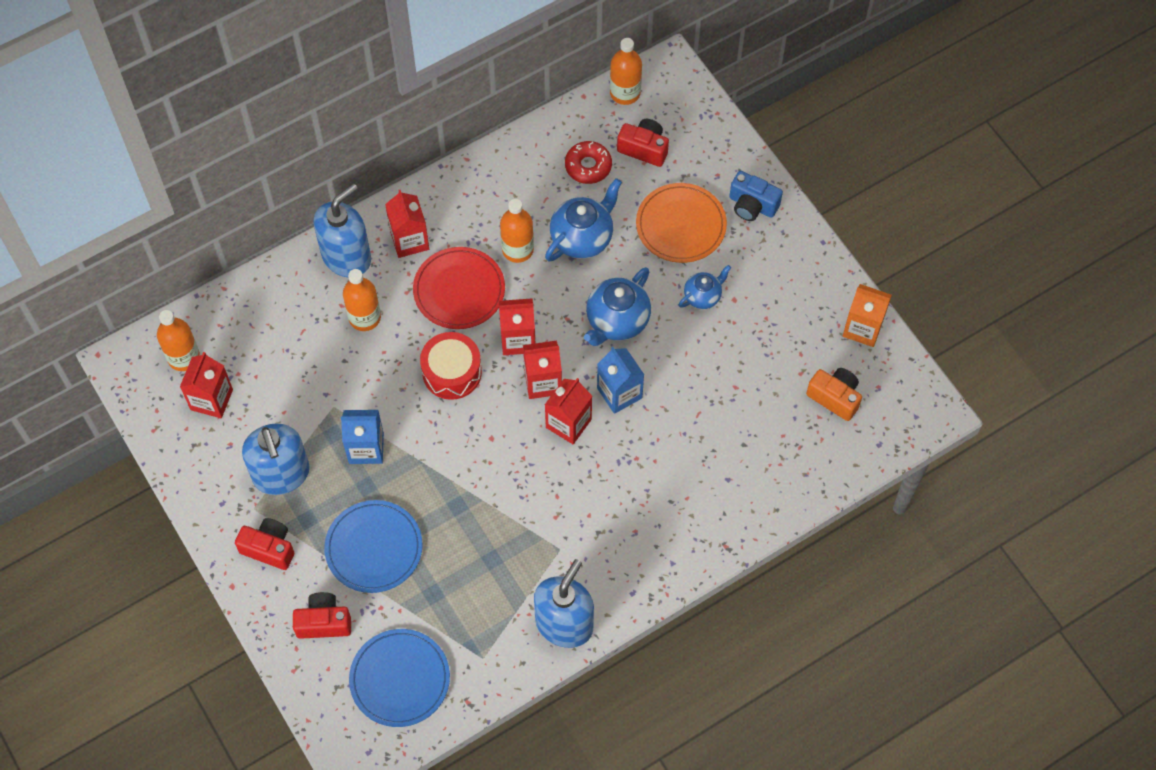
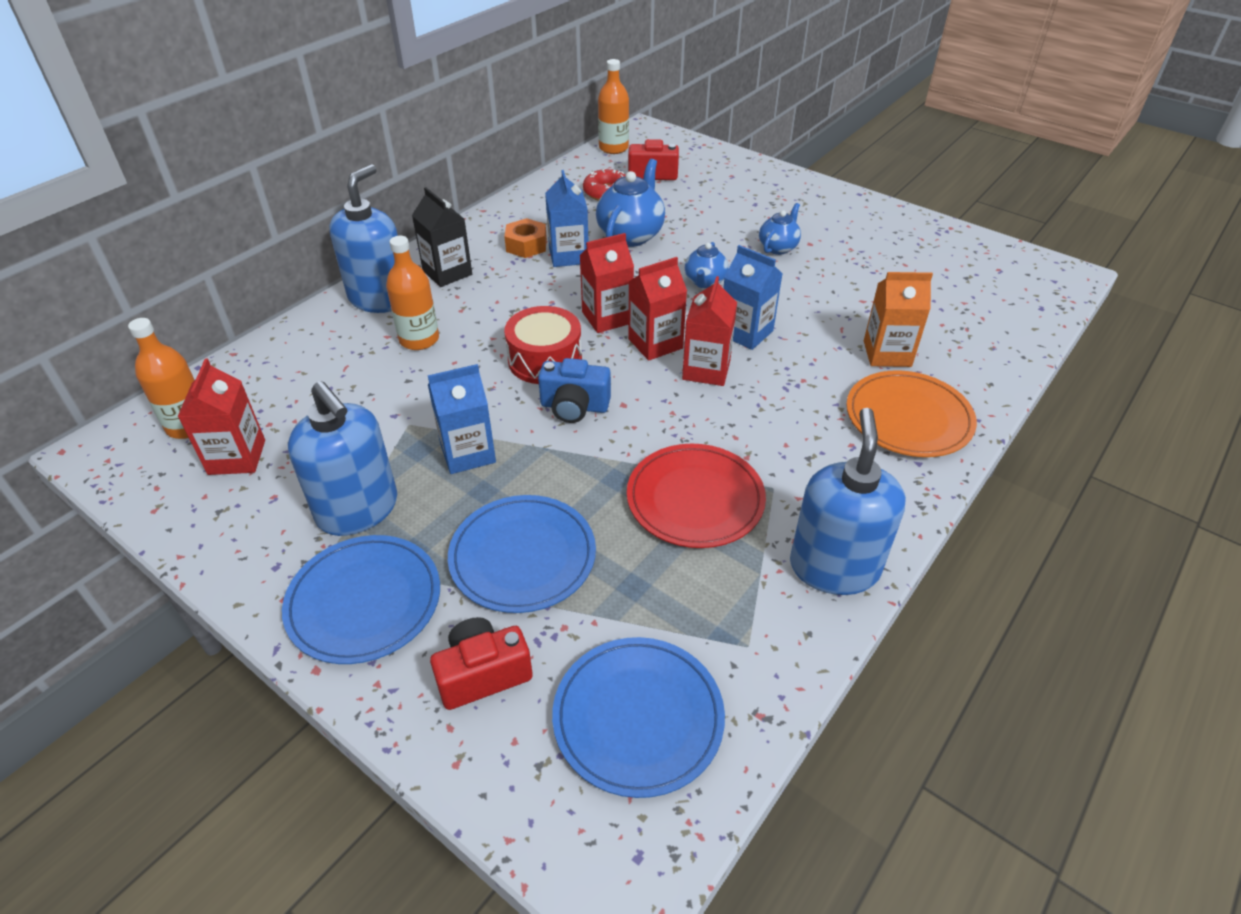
camera: 20 degrees left, 20 degrees down
(269, 548) = (364, 601): red camera -> blue plate
(409, 240) = (447, 273): red carton -> black carton
(459, 290) = (520, 296): red plate -> red plate (695, 499)
(487, 223) = (526, 245): none -> orange nut
(517, 249) = (568, 256): orange bottle -> blue carton
(617, 321) = (705, 282): blue teapot -> blue teapot, size x0.59
(681, 225) = (721, 209): orange plate -> orange plate (908, 418)
(752, 205) = (777, 186): blue camera -> blue camera (574, 407)
(835, 397) = (966, 285): orange camera -> none
(863, 328) = (946, 236): orange carton -> orange carton (887, 353)

